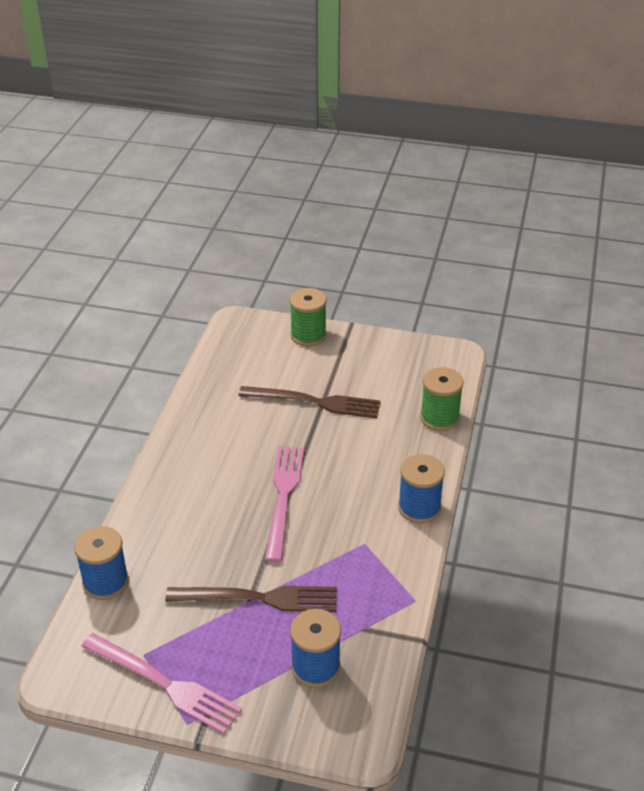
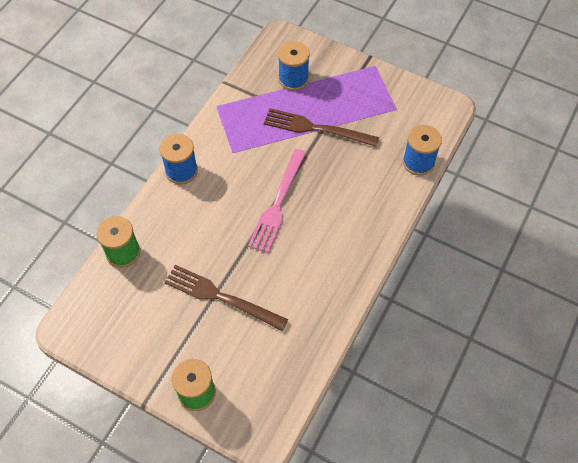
camera: 165 degrees left, 20 degrees up
(165, 684) = (385, 88): pink fork -> none

